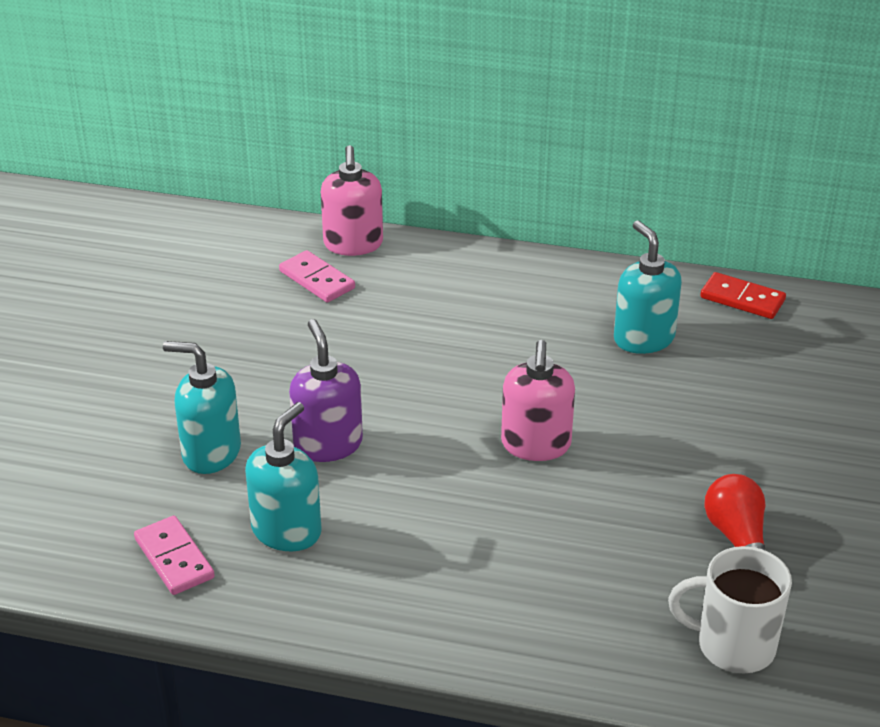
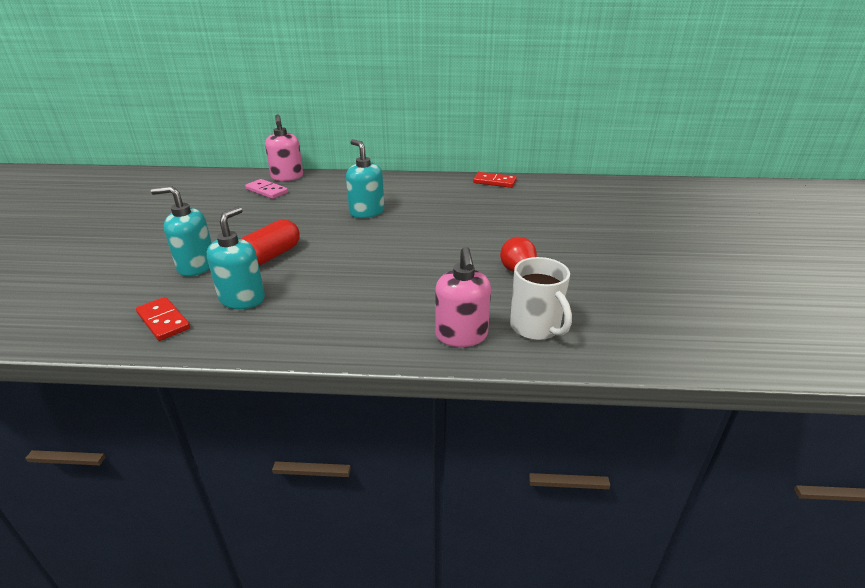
camera: 10 degrees left, 5 degrees down
(174, 558) = (163, 321): pink domino -> red domino
(328, 444) = (271, 256): purple soap dispenser -> red capsule
(536, 445) = (396, 245): pink soap dispenser -> pink soap dispenser (461, 336)
(643, 338) = (447, 199): turquoise soap dispenser -> turquoise soap dispenser (366, 212)
(733, 645) = (536, 327): white mug -> white mug turned 120 degrees counterclockwise

